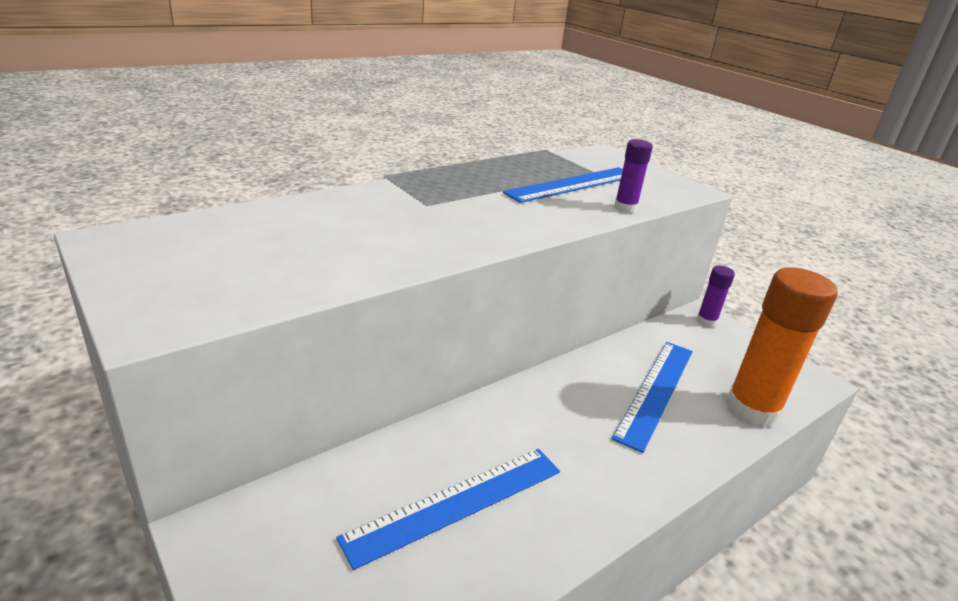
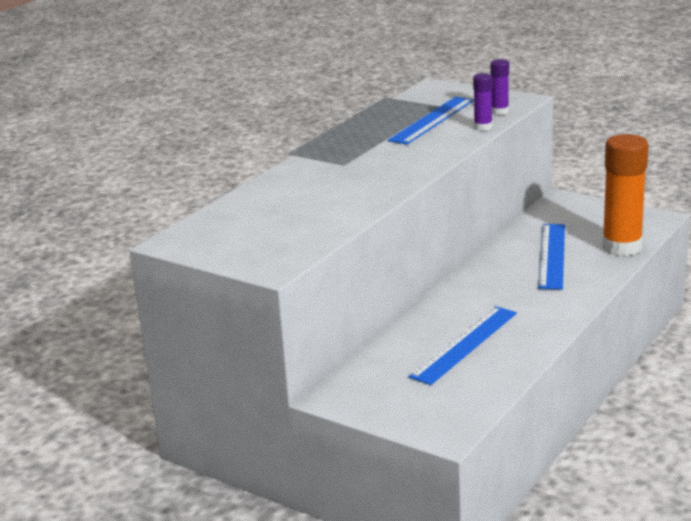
camera: 15 degrees left, 5 degrees down
(706, 321) = (565, 202): purple glue stick -> purple glue stick (499, 111)

